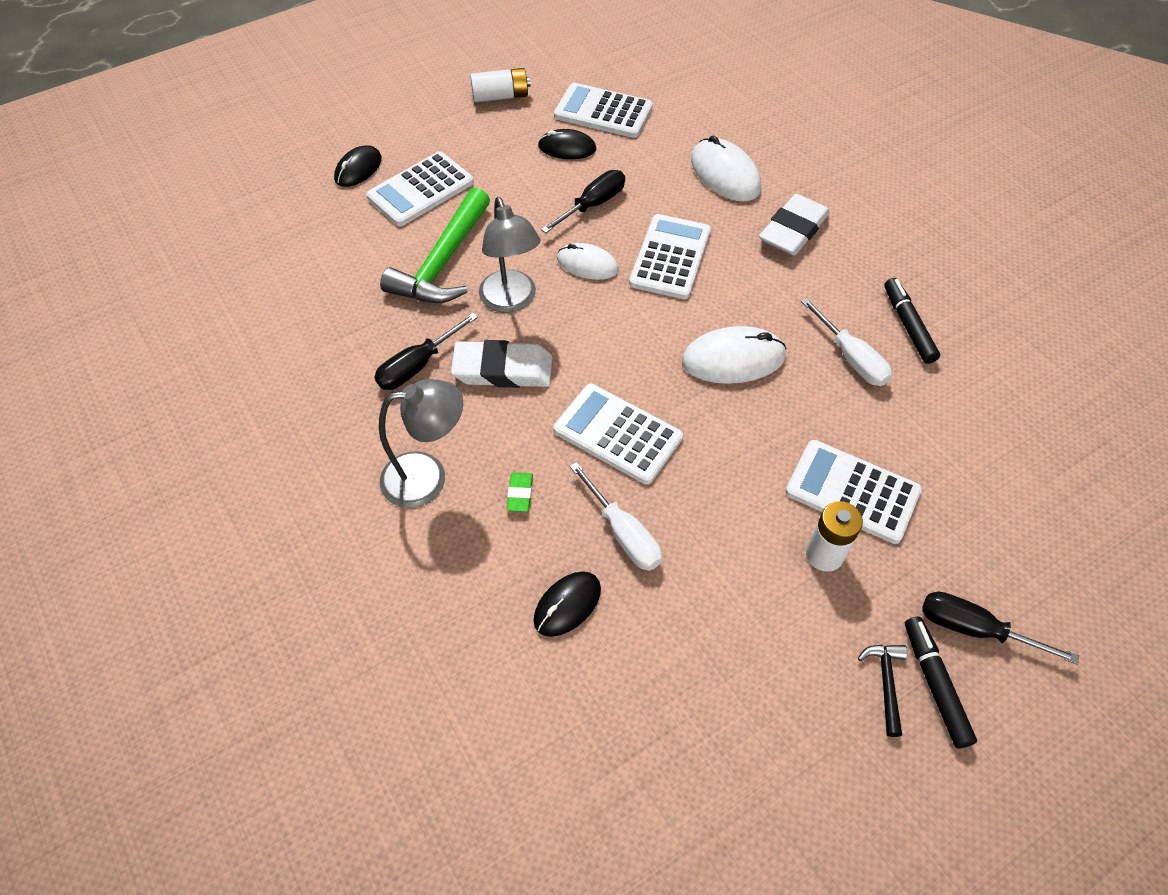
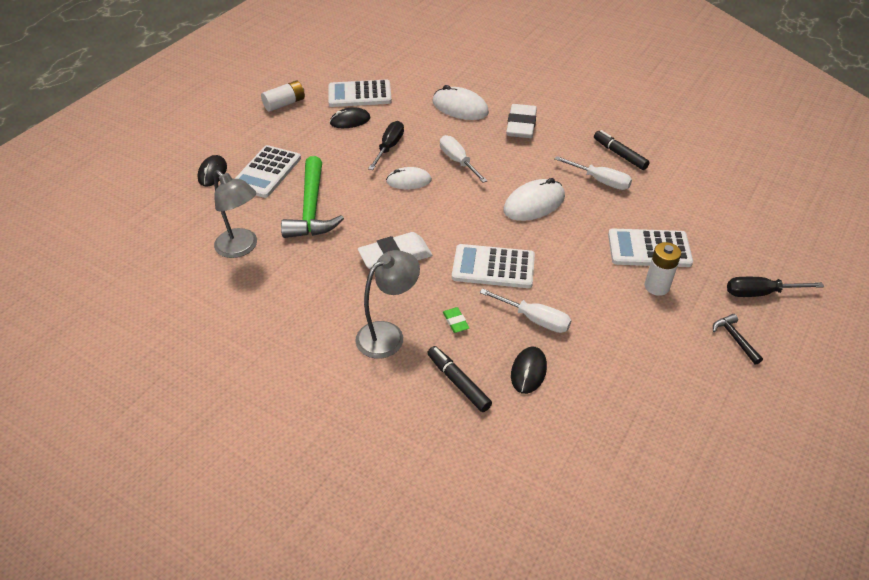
camera: 25 degrees left, 10 degrees down
(418, 365) = (336, 273): black screwdriver -> none
(511, 301) = (373, 216): grey lamp -> grey lamp (241, 248)
(670, 257) = (458, 161): white calculator -> white screwdriver
(934, 685) = (760, 329): black marker -> black marker (458, 383)

